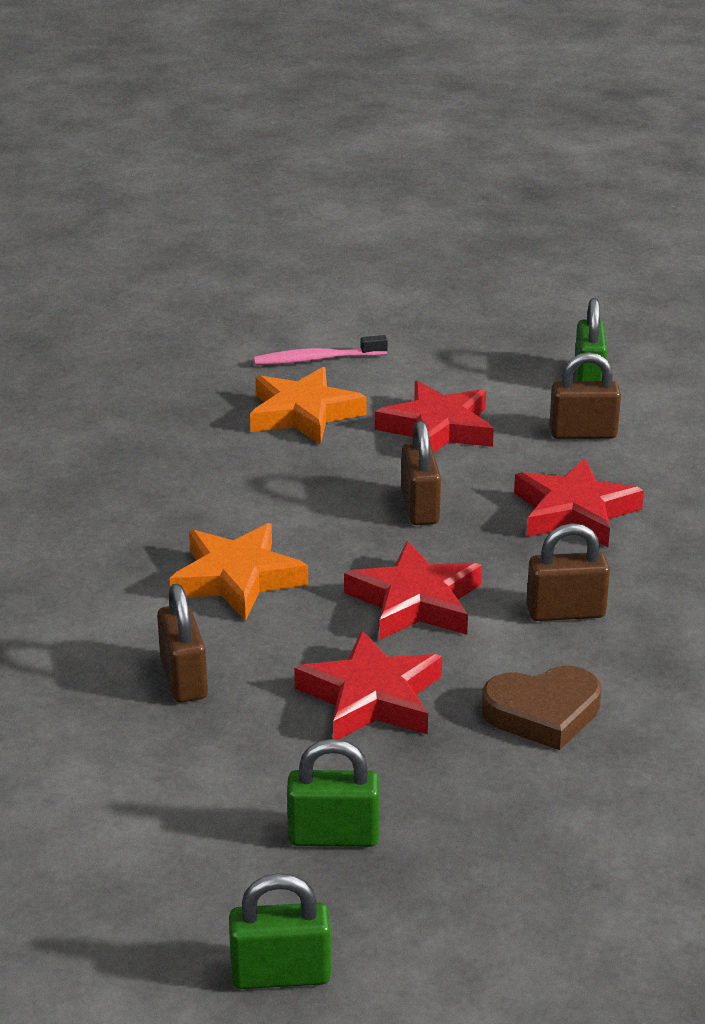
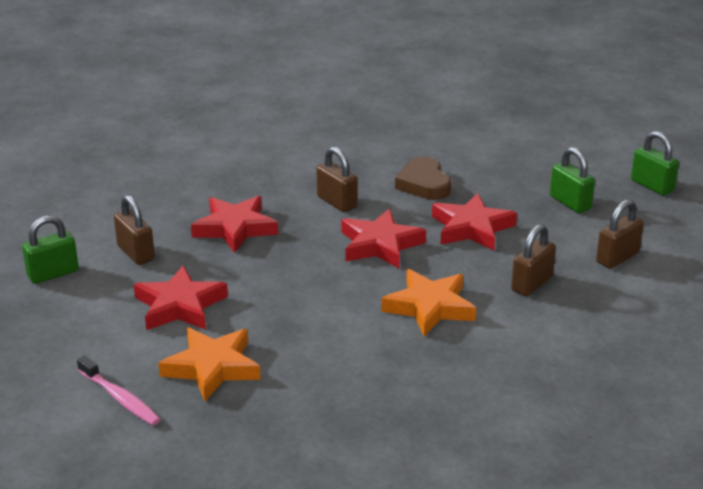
camera: 125 degrees left, 0 degrees up
(420, 507) = (285, 277): brown padlock -> brown padlock (617, 258)
(543, 713) = (424, 184): brown heart -> brown heart turned 150 degrees counterclockwise

